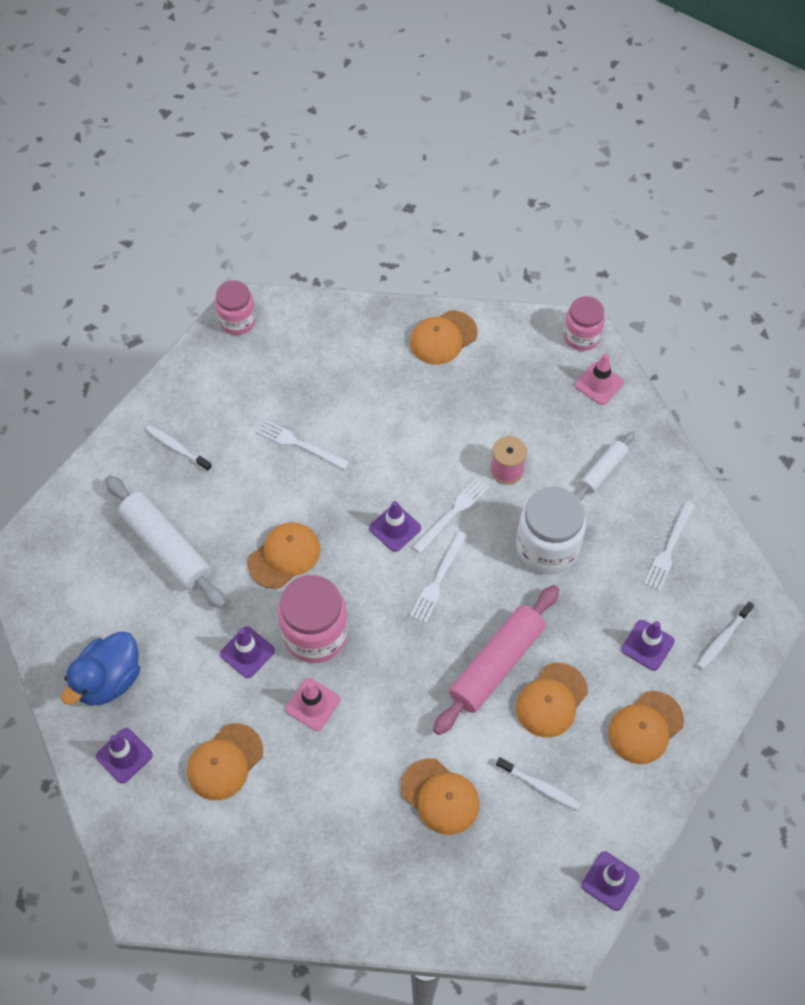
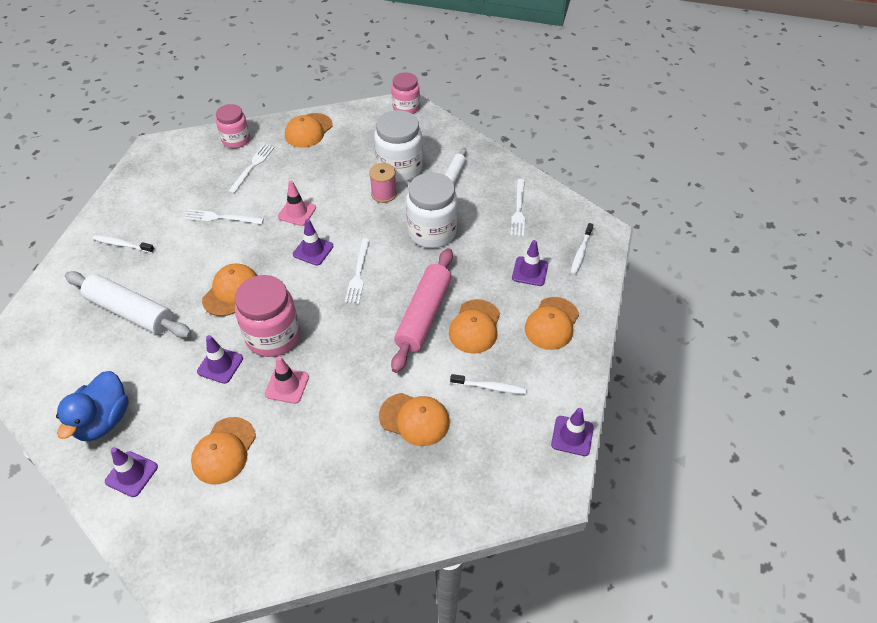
camera: 20 degrees left, 10 degrees down
(237, 321) = (150, 156): pink jar -> pink jar (236, 140)
(452, 513) = (354, 230): white fork -> white fork (252, 167)
(540, 435) = (399, 168): none -> white jar
(599, 384) = (429, 130): pink traffic cone -> pink traffic cone (297, 212)

